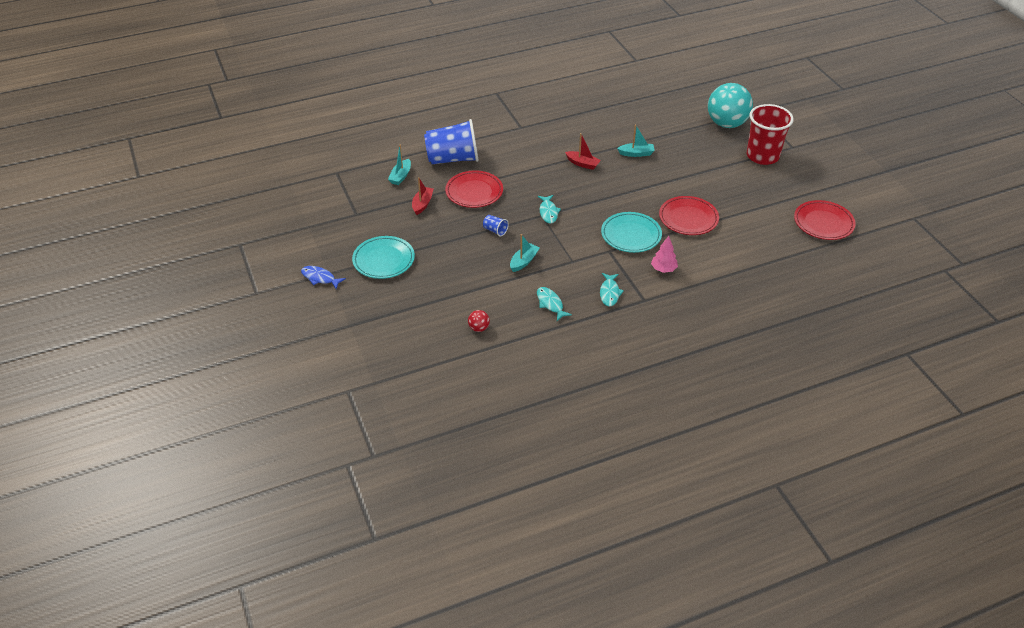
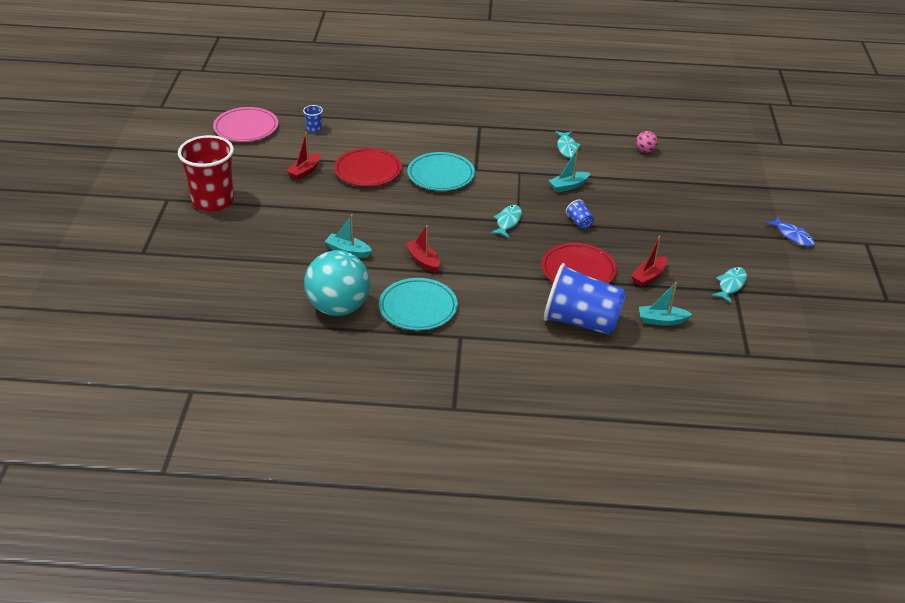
camera: 155 degrees left, 5 degrees down
(383, 260) = (717, 232): turquoise plate -> turquoise plate (418, 307)
(401, 176) = (661, 320): turquoise boat -> turquoise boat turned 135 degrees counterclockwise
(479, 328) = (645, 150): red ball -> pink ball
(609, 293) = (506, 139): turquoise fish -> turquoise fish (731, 285)
(663, 269) = (439, 141): pink tree -> none
(726, 124) = (199, 249): turquoise ball -> turquoise ball (338, 307)
(732, 201) = (305, 171): none -> red boat
(772, 242) = (314, 129): none -> blue cup
(823, 223) = (246, 128): red plate -> pink plate

